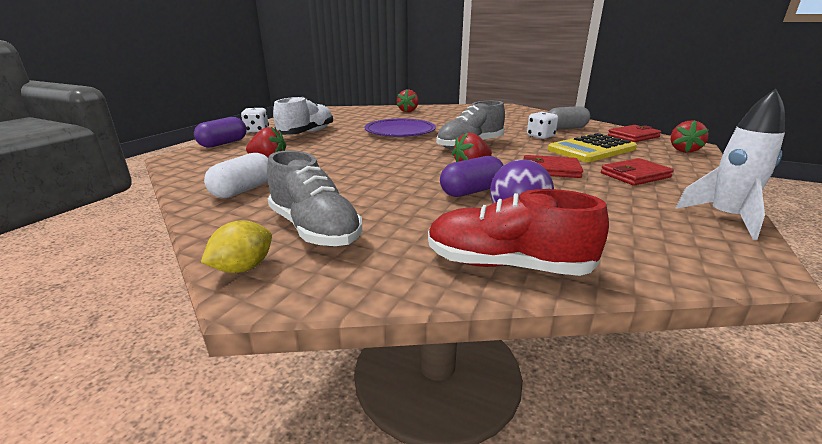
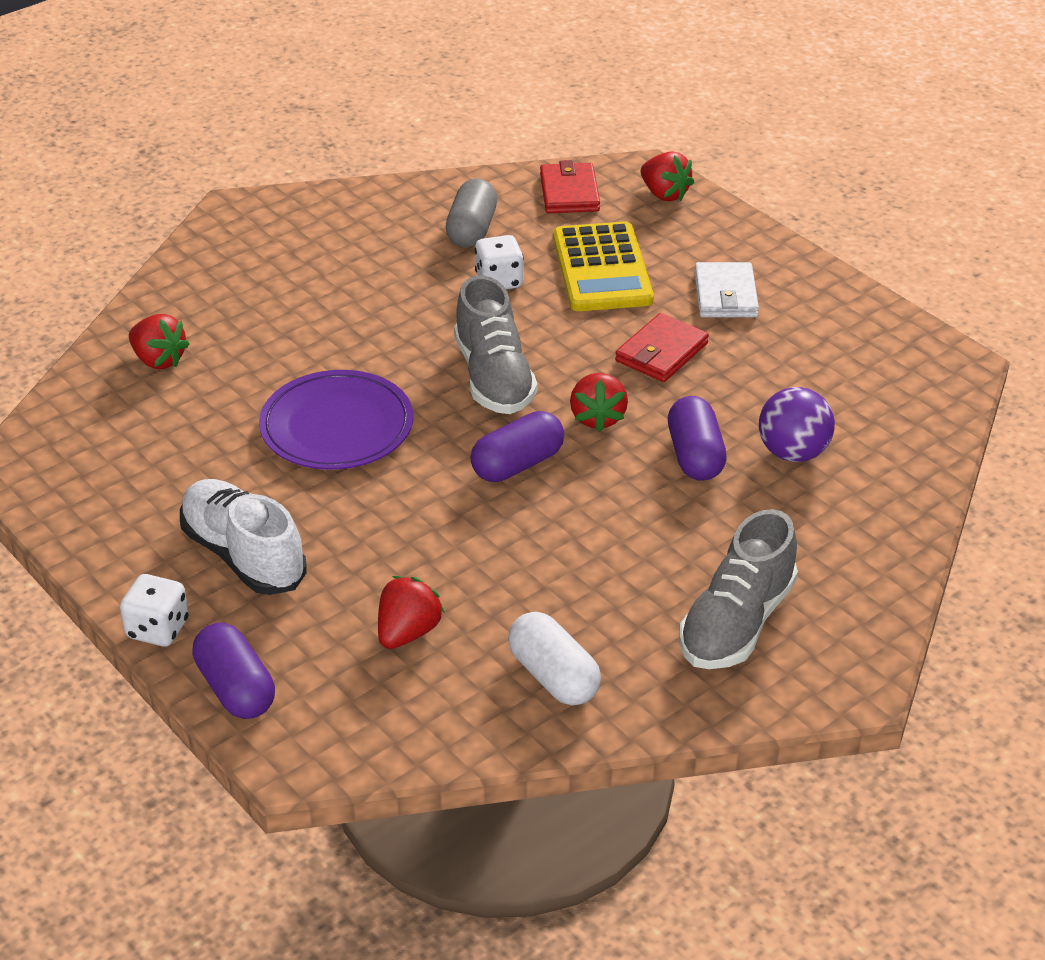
camera: 65 degrees left, 15 degrees up
(243, 268) = (805, 692): yellow lemon -> none
(315, 229) = (736, 623): grey shoe -> grey shoe turned 135 degrees clockwise
(411, 158) = (517, 464): none -> purple capsule
(506, 265) = (887, 506): red shoe -> none
(635, 175) = (725, 295): red wallet -> white wallet
(725, 218) = (871, 313): white rocket -> none

